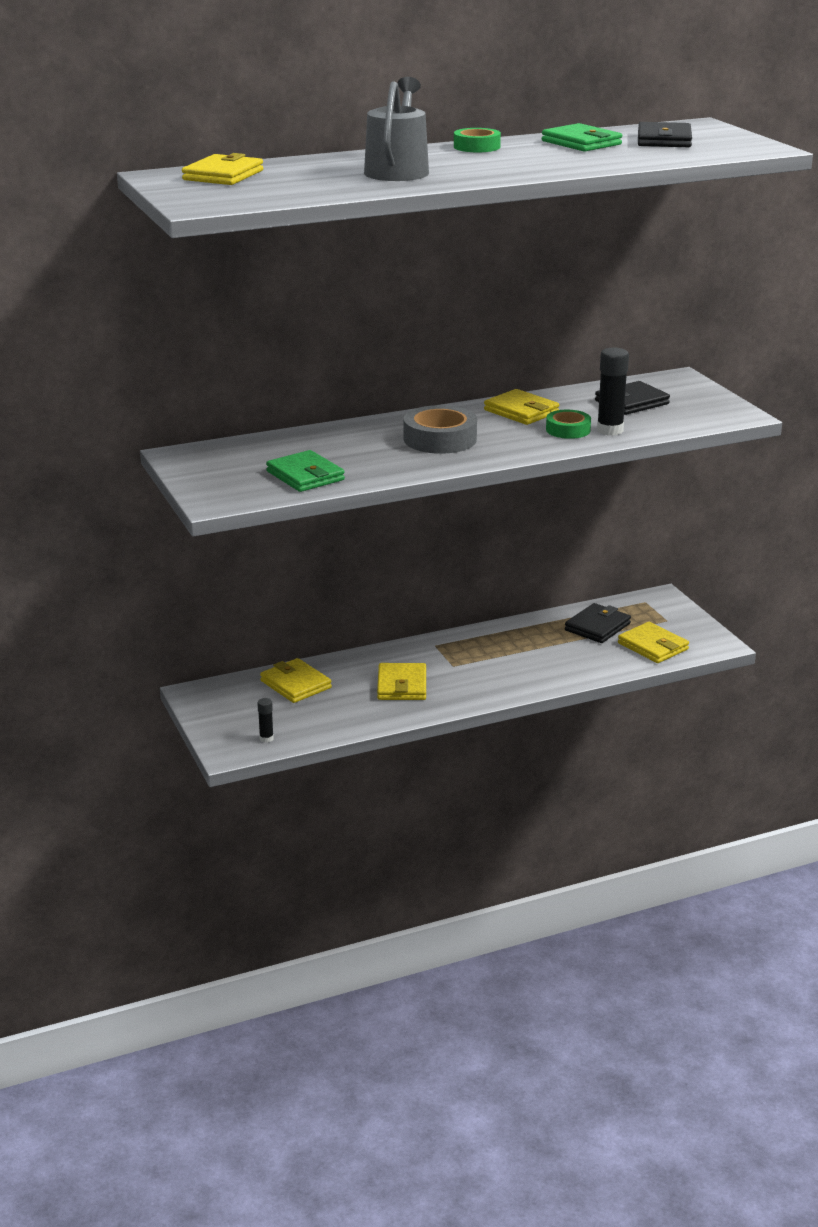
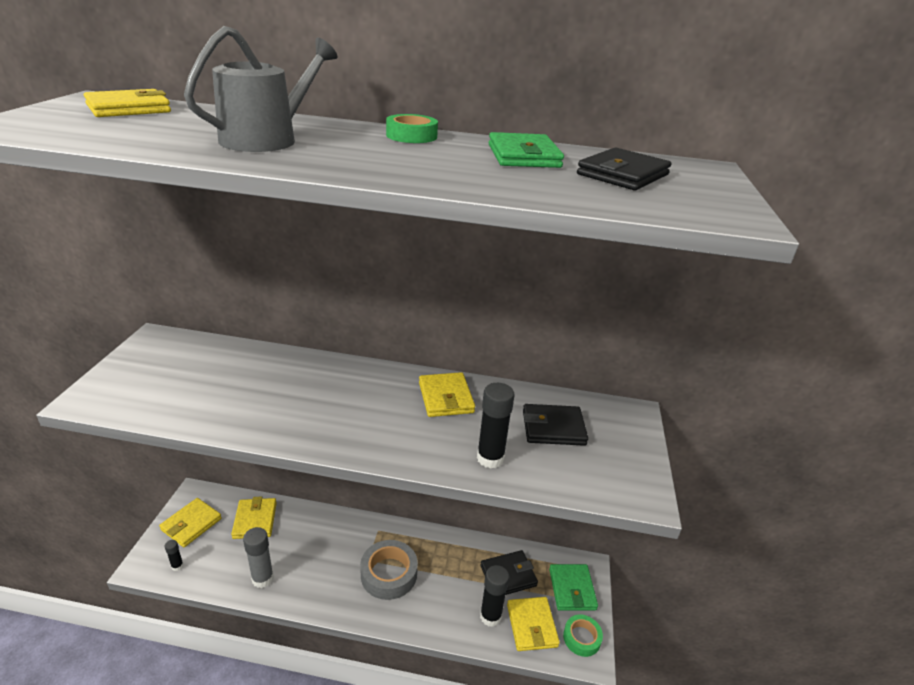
camera: 30 degrees right, 5 degrees up
(305, 476) = (186, 400): green wallet -> green wallet (572, 589)
(368, 713) = (263, 578): none -> grey glue stick
(402, 685) = (313, 561): yellow wallet -> yellow wallet (191, 524)
(440, 439) = (339, 403): grey tape -> grey tape (389, 574)
(568, 430) = (454, 440): green tape -> green tape (581, 638)
(611, 654) = (490, 616): none -> black glue stick

